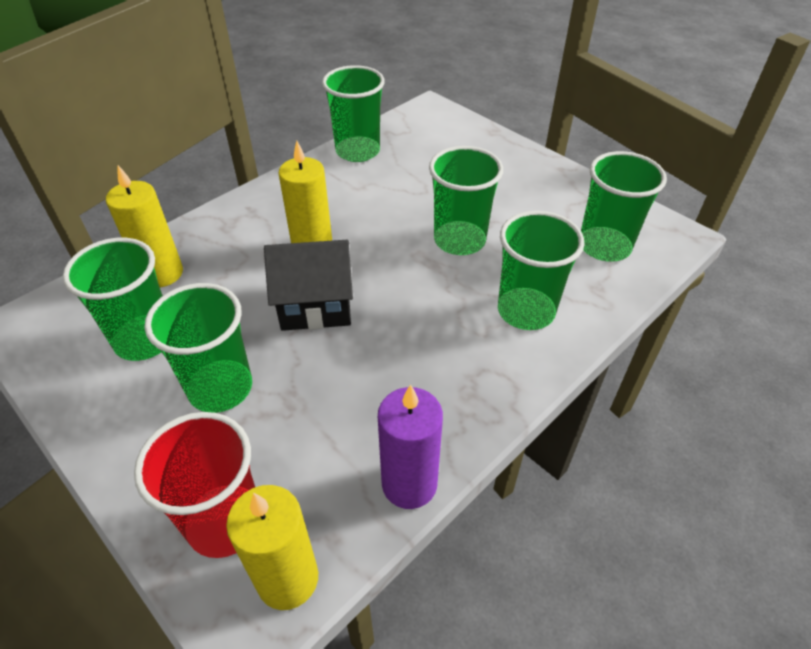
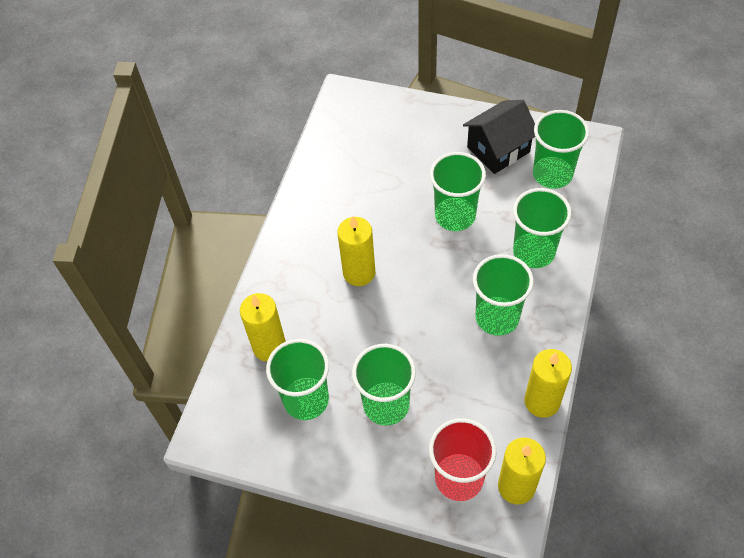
camera: 25 degrees left, 10 degrees up
(315, 304) = (397, 316): black house -> black house (498, 149)
(358, 151) = (321, 167): green cup -> green cup (497, 317)
(409, 484) = (542, 401): purple candle -> yellow candle

